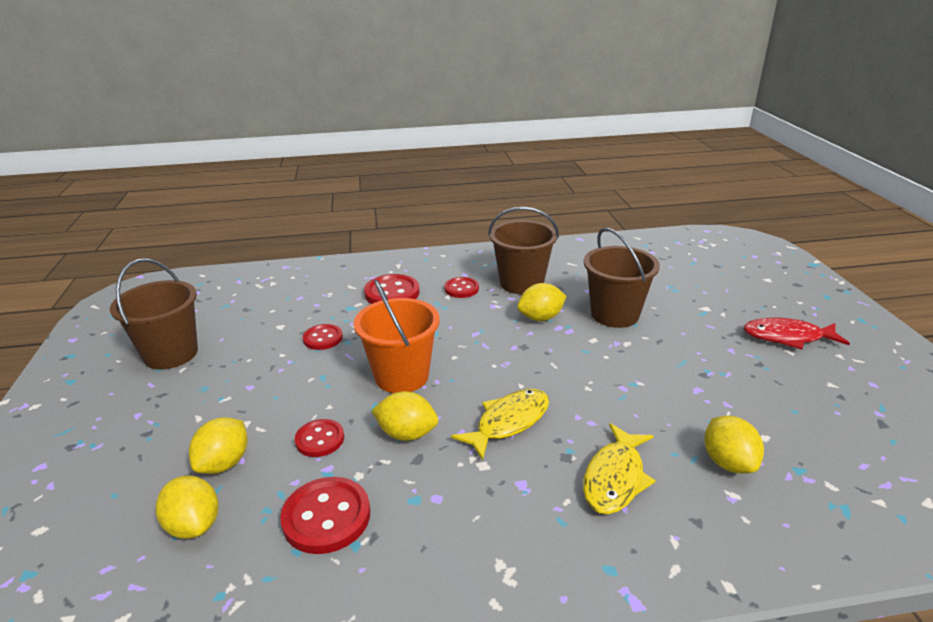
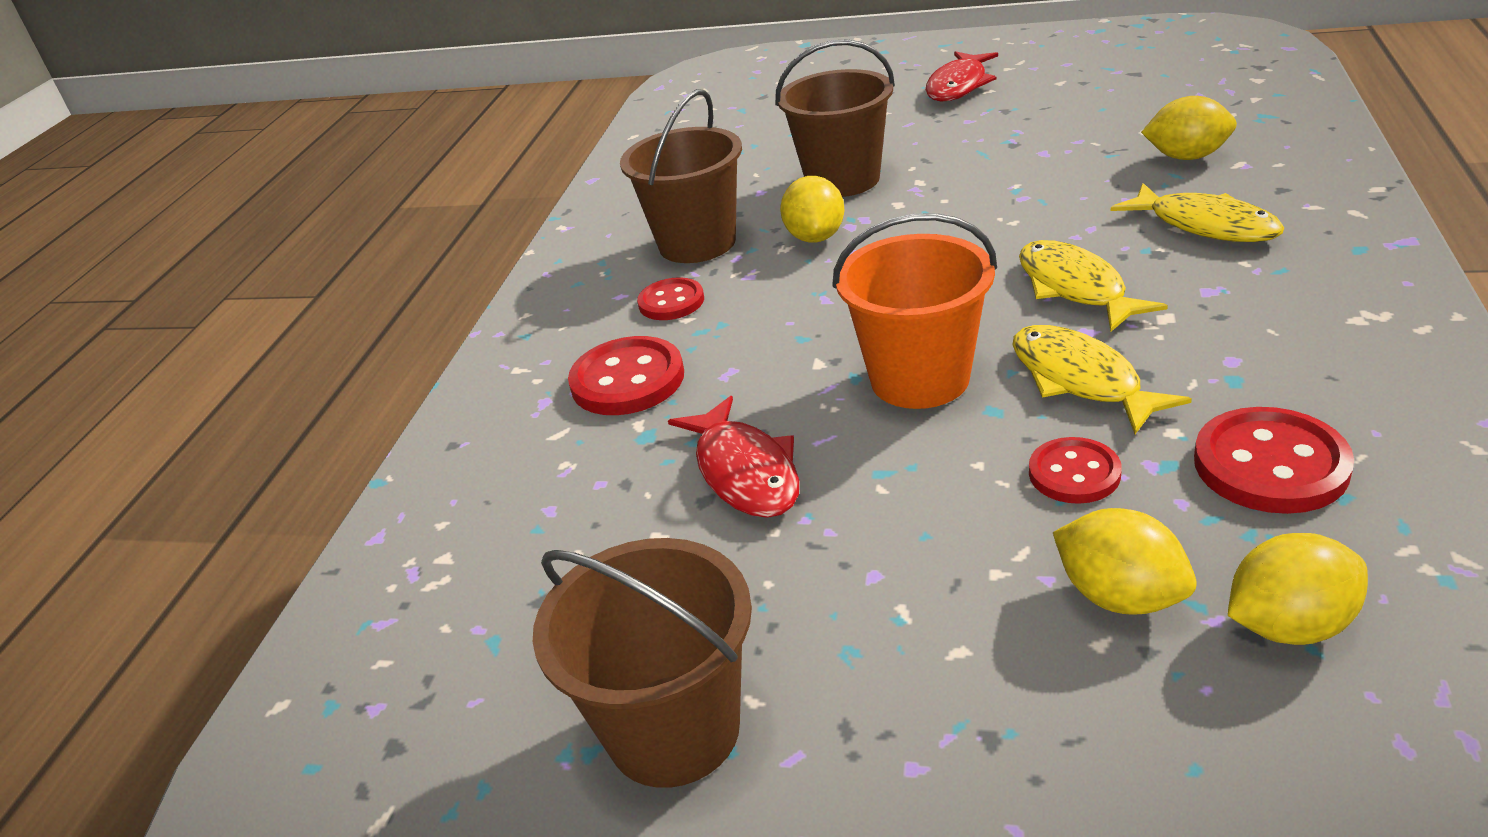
camera: 65 degrees left, 5 degrees up
(323, 338) = (745, 472): red button -> red fish
(407, 434) = (1080, 380): yellow lemon -> yellow fish

